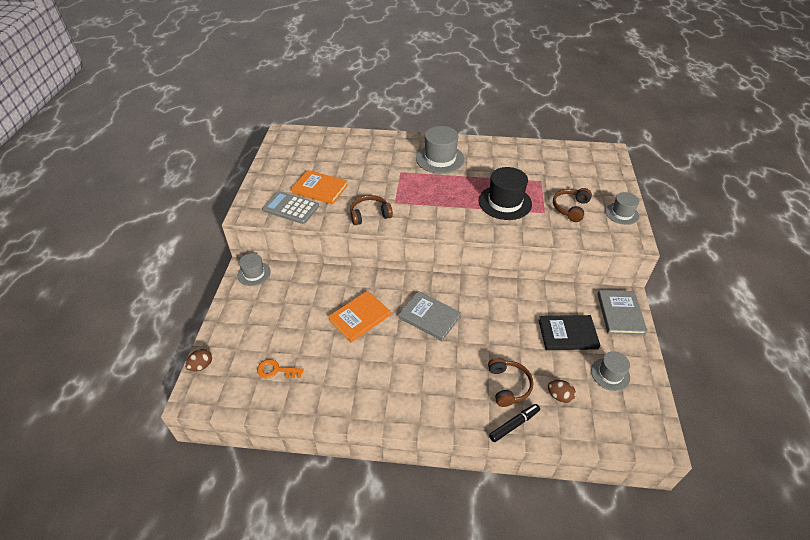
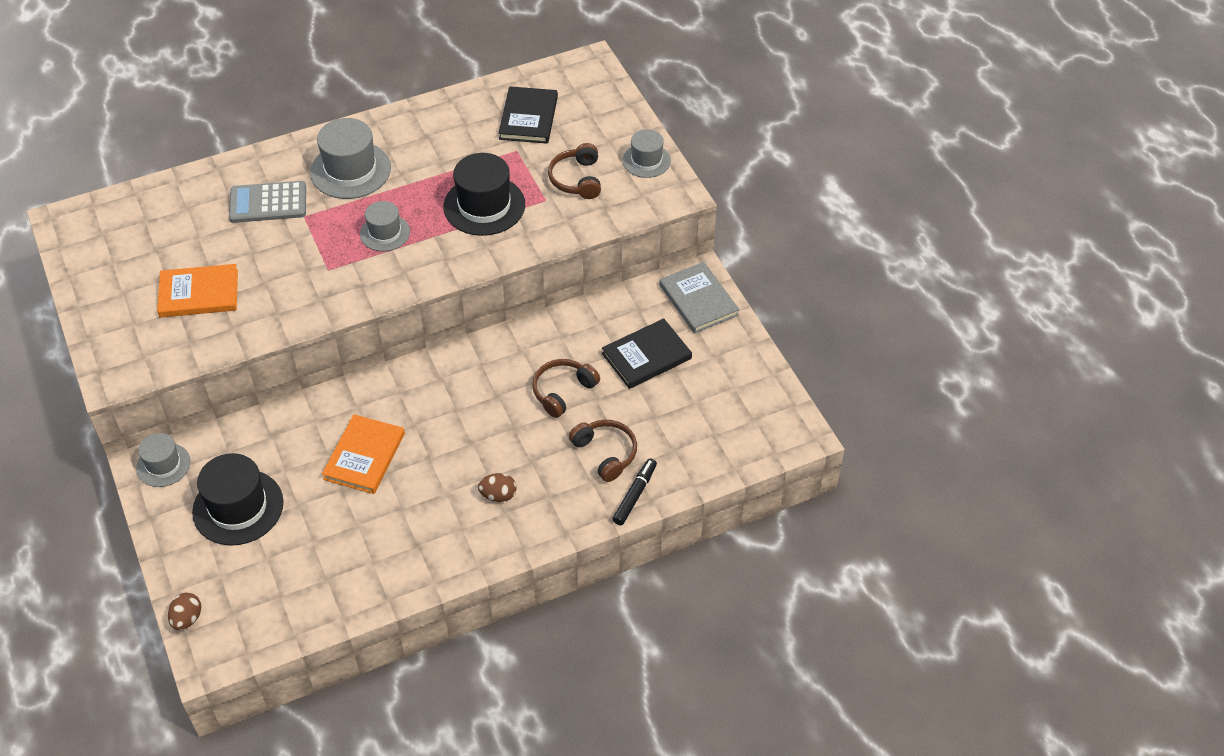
camera: 30 degrees left, 5 degrees up
(273, 314) = (238, 507): none -> black hat
(276, 370) = (297, 575): orange key -> none
(290, 208) = (176, 342): grey calculator -> grey calculator (268, 203)
(370, 215) = (303, 303): brown headphones -> brown headphones (563, 391)
(429, 317) = (459, 413): grey book -> none
(557, 167) = (528, 118): none -> black book
(559, 396) = (671, 437): brown egg -> brown egg (498, 495)
(610, 374) = (717, 383): grey hat -> grey hat (385, 233)

